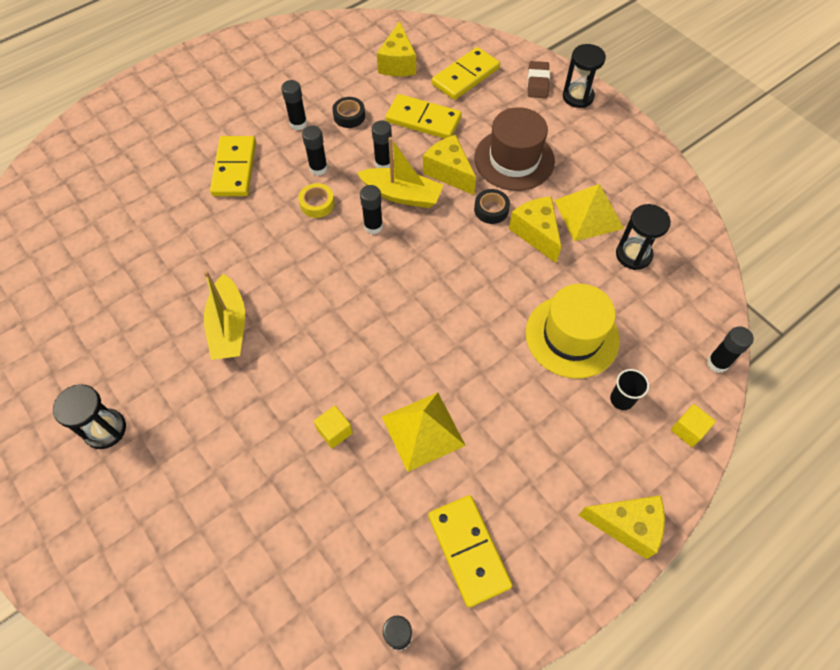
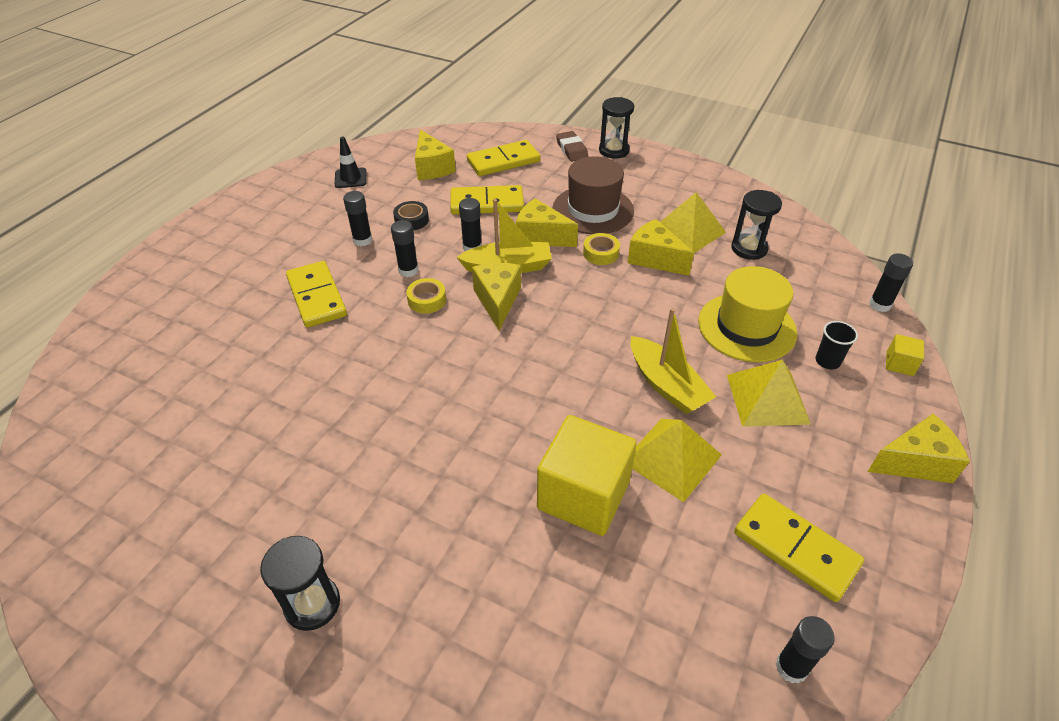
camera: 25 degrees left, 15 degrees down
(229, 327) = (401, 441): yellow boat -> yellow boat (666, 385)
(323, 52) = (350, 178): none -> black traffic cone
(334, 431) = (583, 495): yellow cube -> yellow cube, size x2.32
(373, 226) = (497, 301): black glue stick -> yellow cheese
(465, 76) = (503, 161): yellow domino -> yellow domino turned 45 degrees clockwise
(491, 210) = (601, 253): black tape -> yellow tape
(540, 412) = (767, 398): none -> yellow pyramid

